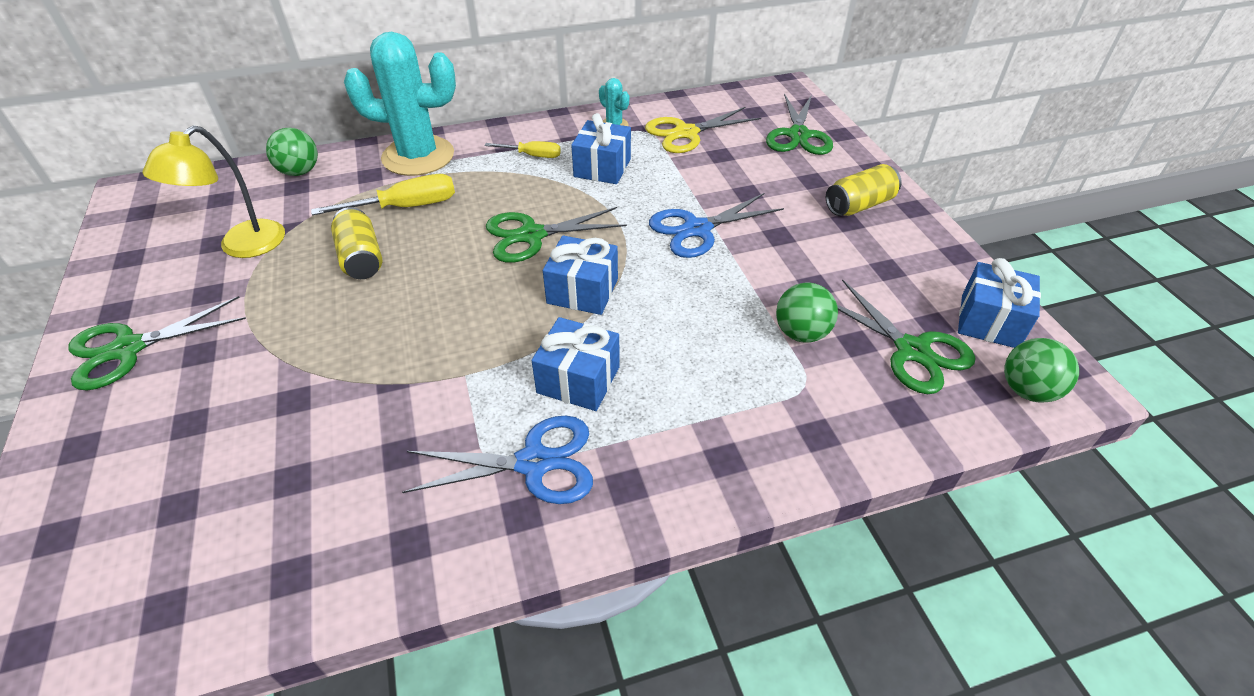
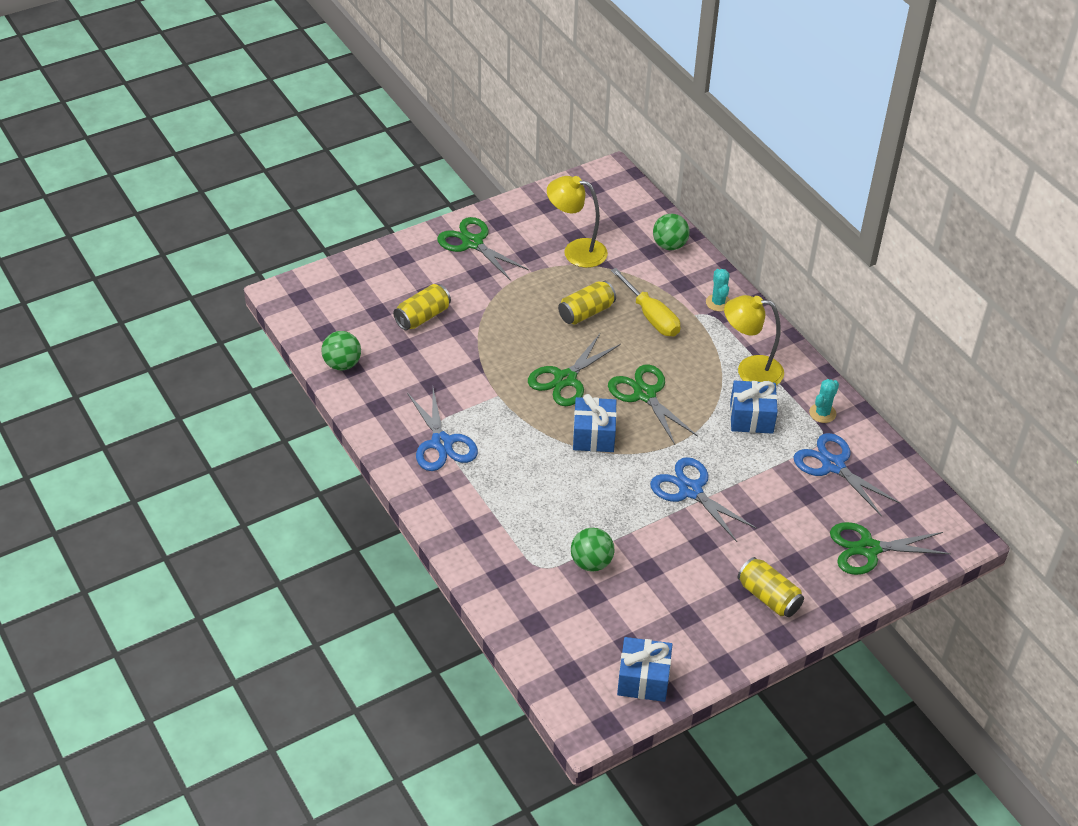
camera: 75 degrees right, 0 degrees up
(240, 441) = (422, 317): none -> yellow can
(418, 156) = (718, 303): turquoise cactus -> turquoise cactus, size x0.42
(533, 155) = (750, 370): yellow screwdriver -> yellow lamp
(578, 380) = (510, 450): blue gift -> none
(686, 133) = (833, 465): yellow scissors -> blue scissors
(911, 350) = (594, 628): green scissors -> green scissors (565, 379)
(1027, 390) = (574, 695): green ball -> green ball (342, 364)

